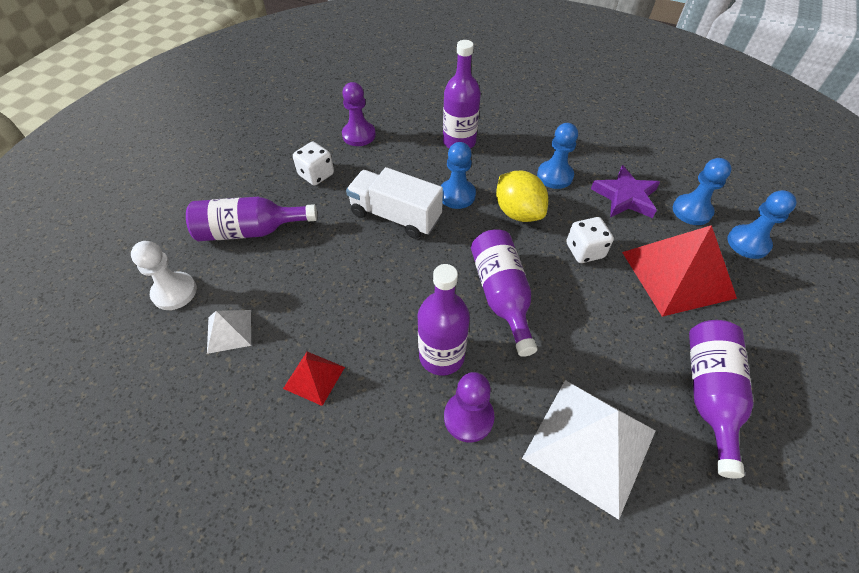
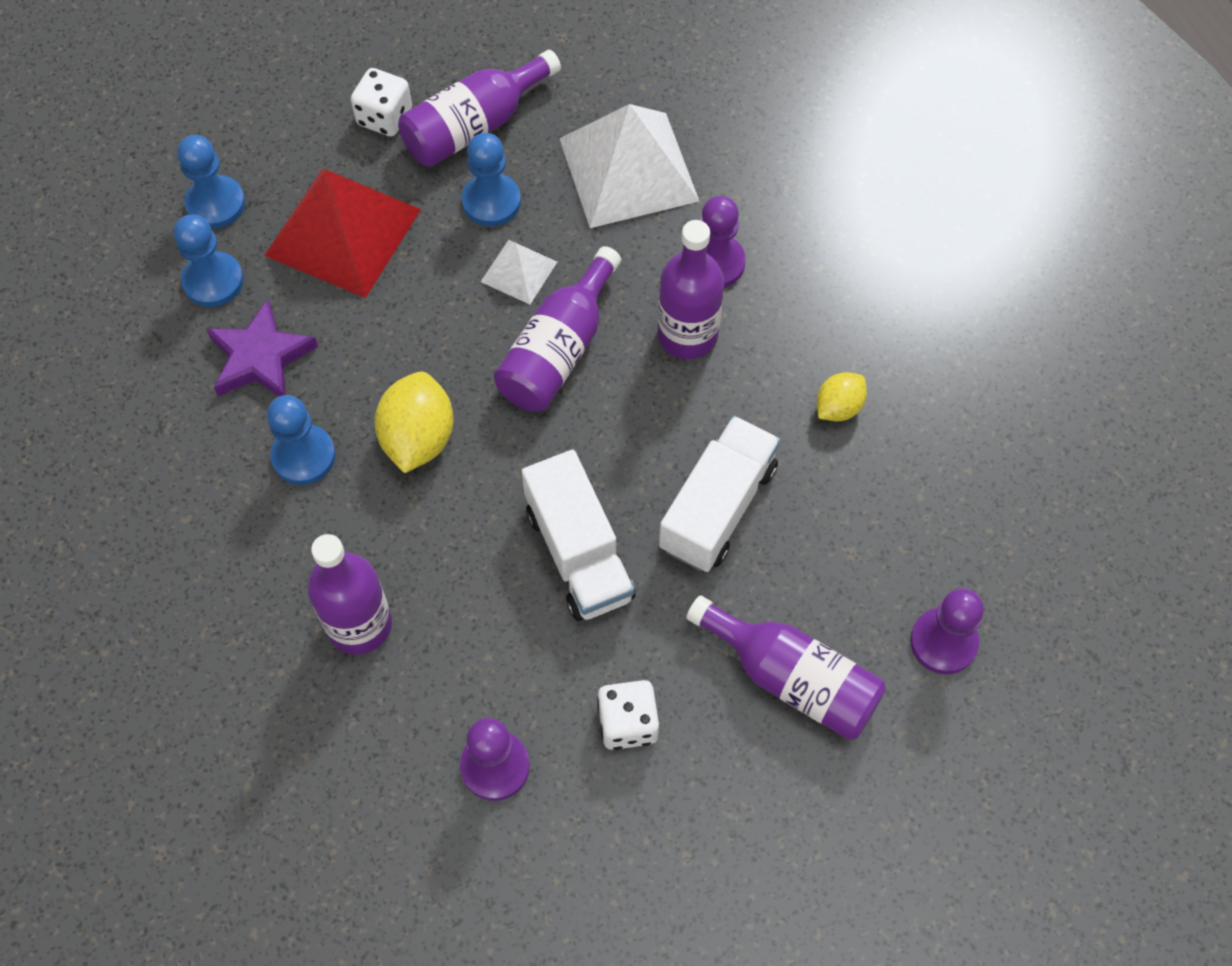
camera: 140 degrees left, 10 degrees up
(174, 292) = (943, 642): white pawn -> purple pawn
(229, 331) = (901, 532): white pyramid -> white pyramid (519, 271)
(314, 377) = (838, 407): red pyramid -> yellow lemon
(344, 277) = (718, 508): none -> white truck
(457, 195) = (466, 526): blue pawn -> blue pawn (491, 201)
(584, 251) = (404, 330): white dice -> white dice (384, 117)

